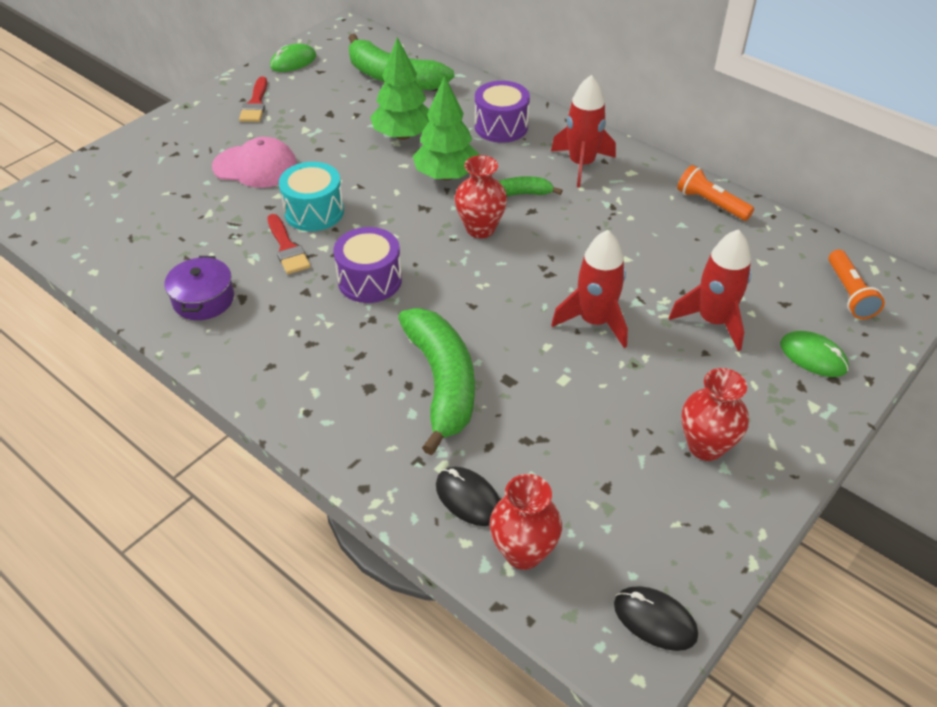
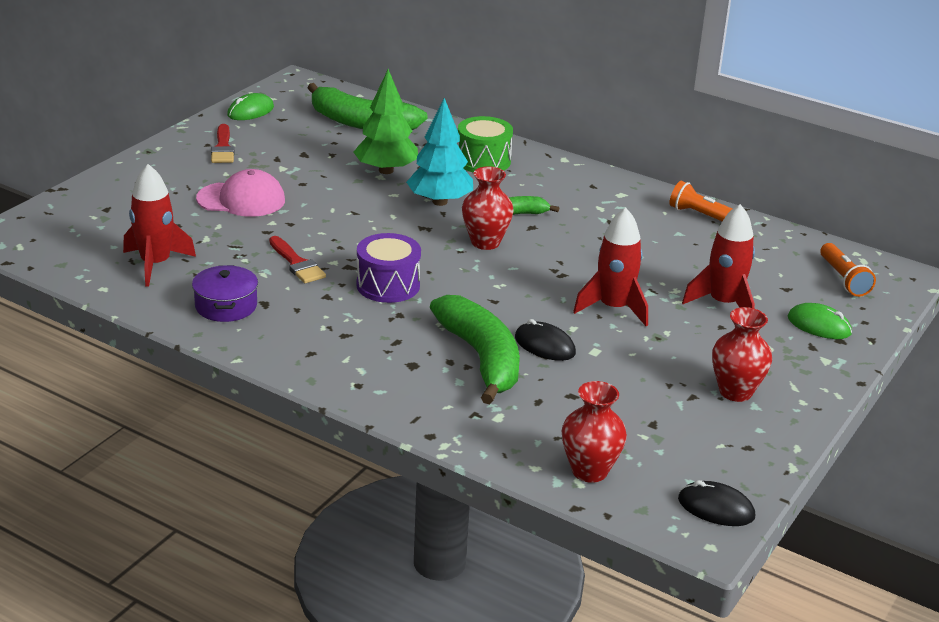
camera: 10 degrees left, 15 degrees down
(314, 212) = (314, 234): turquoise drum -> none
(446, 175) = (439, 201): green tree -> turquoise tree
(468, 498) = (529, 437): black mouse -> black mouse (544, 345)
(501, 126) = (483, 161): purple drum -> green drum
(581, 164) = (571, 189): red rocket -> red rocket (155, 264)

